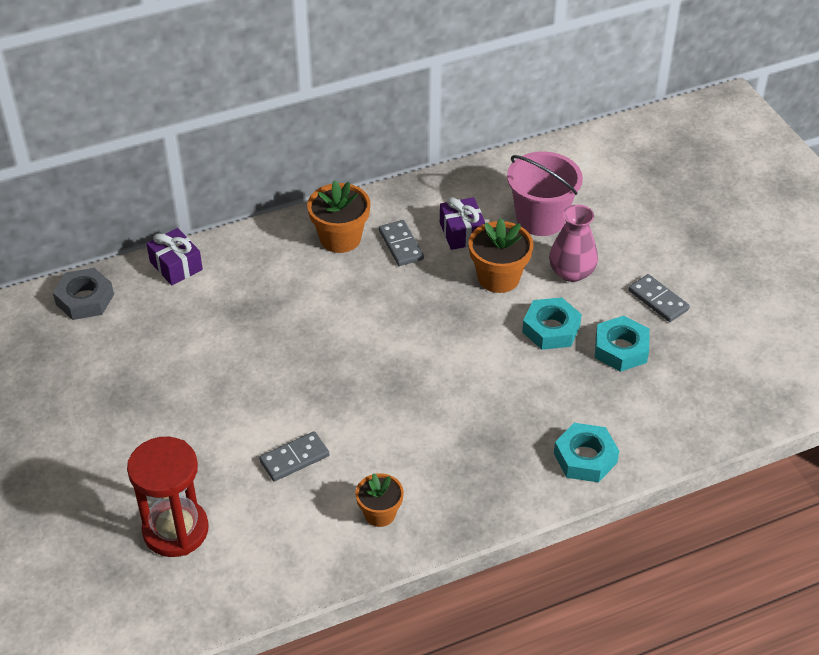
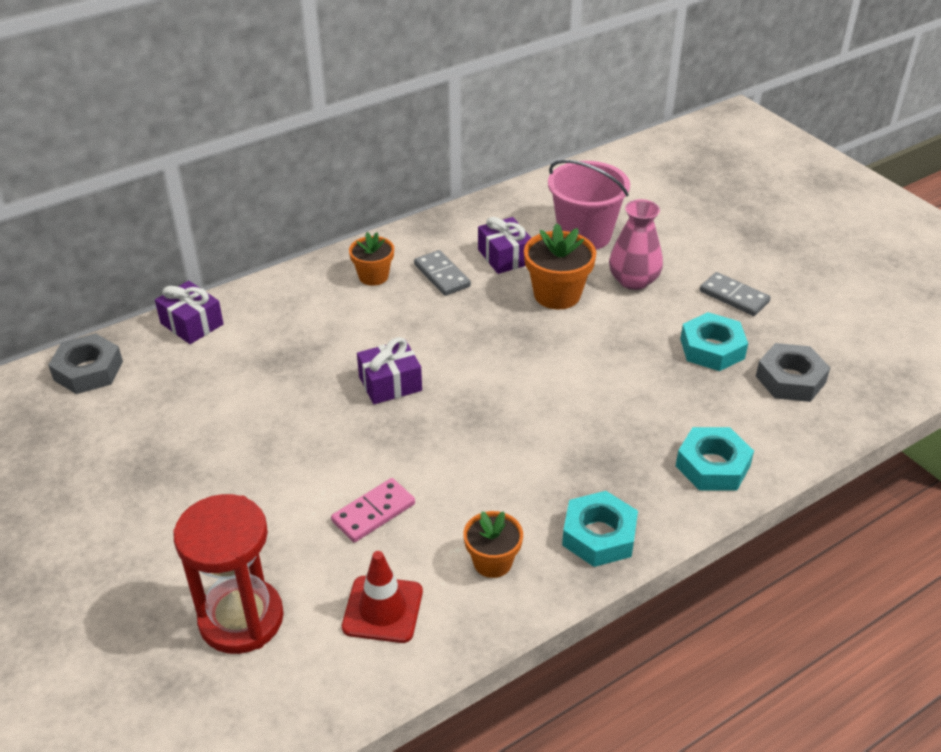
camera: 10 degrees left, 5 degrees down
(285, 539) = (382, 609): none -> red traffic cone
(294, 458) = (373, 513): grey domino -> pink domino
(332, 345) = (390, 383): none -> purple gift
(340, 238) = (373, 276): orange flower pot -> orange flower pot, size x0.65
(551, 329) = (630, 338): turquoise nut -> turquoise nut (599, 535)
(680, 388) = (790, 379): none -> grey nut

